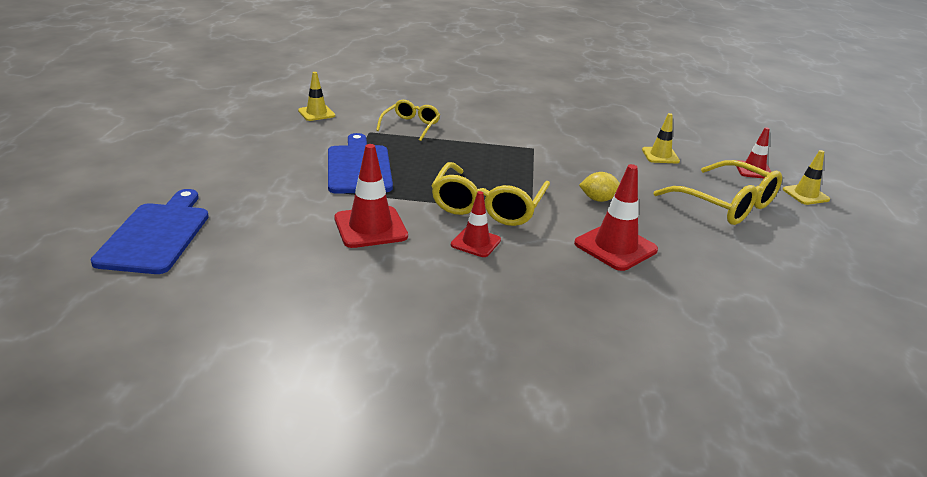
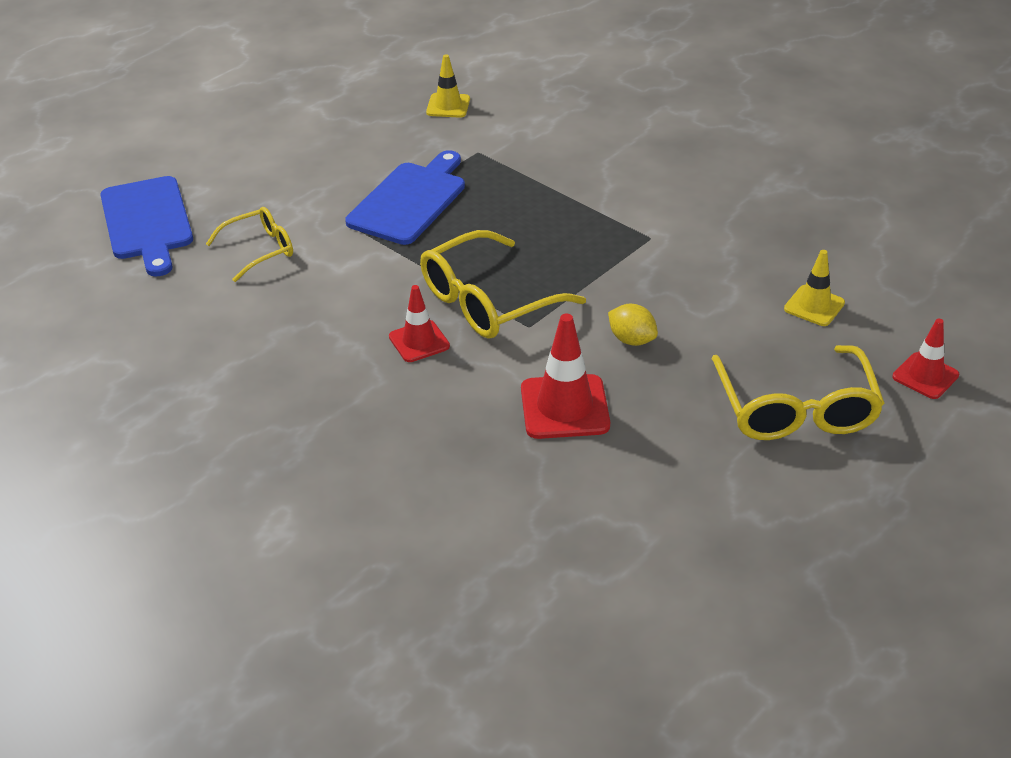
camera: 40 degrees right, 10 degrees up
(156, 235) = (147, 222): blue cutting board -> blue cutting board turned 120 degrees clockwise
(370, 227) = (337, 283): red traffic cone -> none
(411, 126) = (536, 157): yellow glasses -> yellow glasses (260, 250)
(805, 194) = (945, 440): yellow traffic cone -> none

